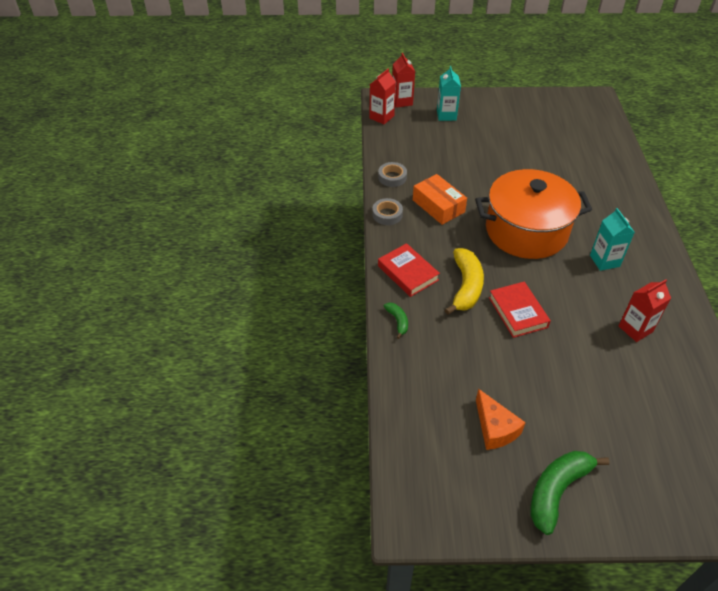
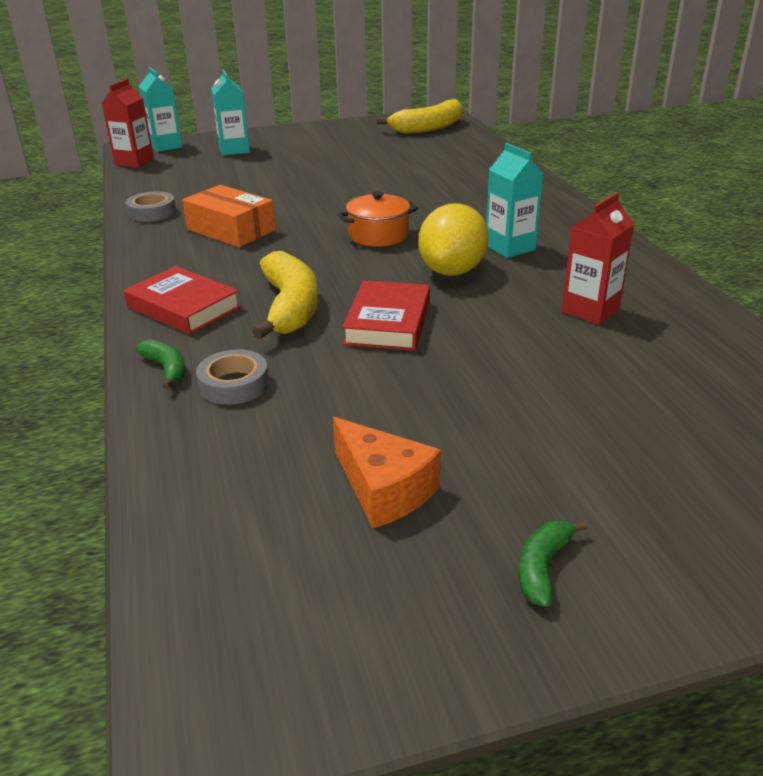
camera: 15 degrees left, 15 degrees down
(387, 214) = (144, 249): grey tape -> grey tape (234, 384)
(402, 101) = (165, 146): red carton -> turquoise carton
(518, 312) = (388, 322): red book -> red book turned 45 degrees clockwise
(526, 231) = (378, 235): orange pot -> orange pot, size x0.44
(557, 491) = (543, 568): green banana -> green banana, size x0.50
(564, 275) = (452, 271): none -> yellow lemon
(583, 113) = (428, 128): none -> yellow banana

